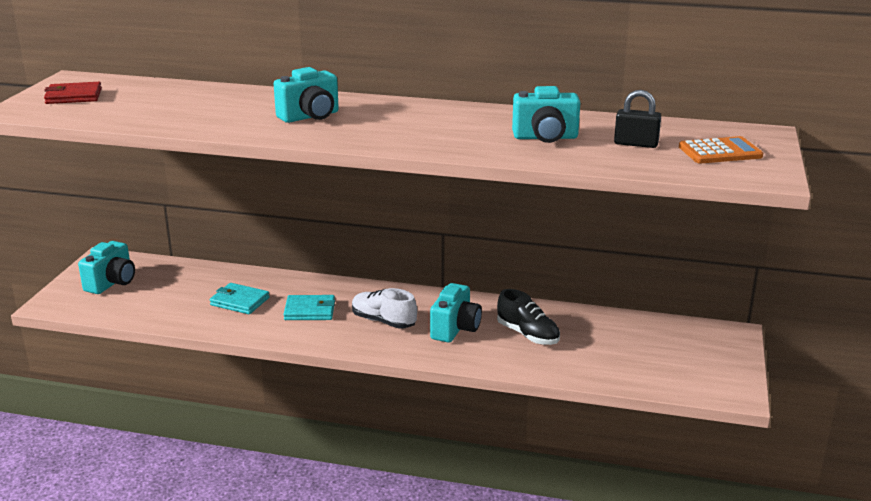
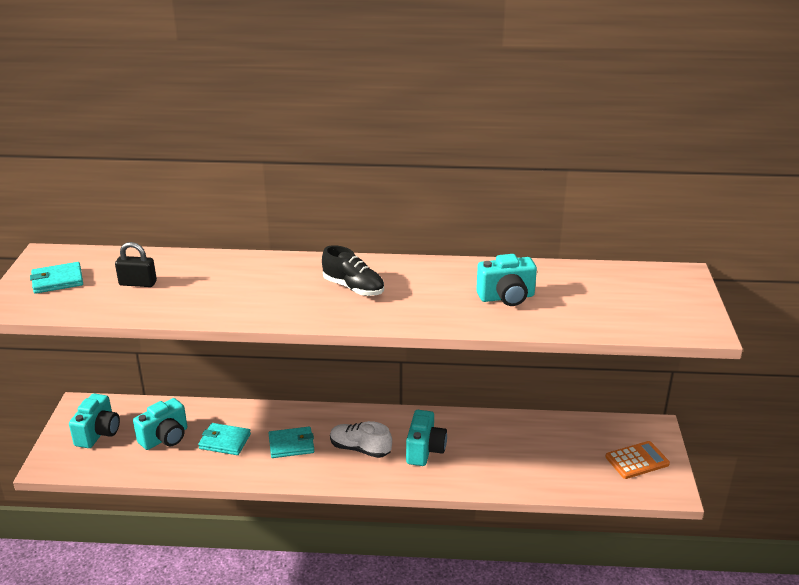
camera: 10 degrees left, 5 degrees up
(73, 96) = (57, 280): red wallet -> turquoise wallet
(310, 116) = (291, 289): turquoise camera -> turquoise camera (165, 438)
(528, 335) = (488, 449): black shoe -> black shoe (353, 288)
(636, 144) = (584, 298): black padlock -> black padlock (138, 283)
(720, 152) = (656, 302): orange calculator -> orange calculator (637, 460)

